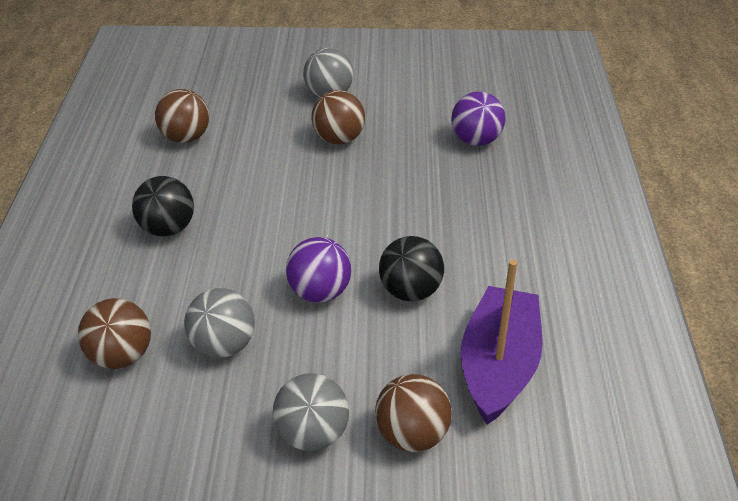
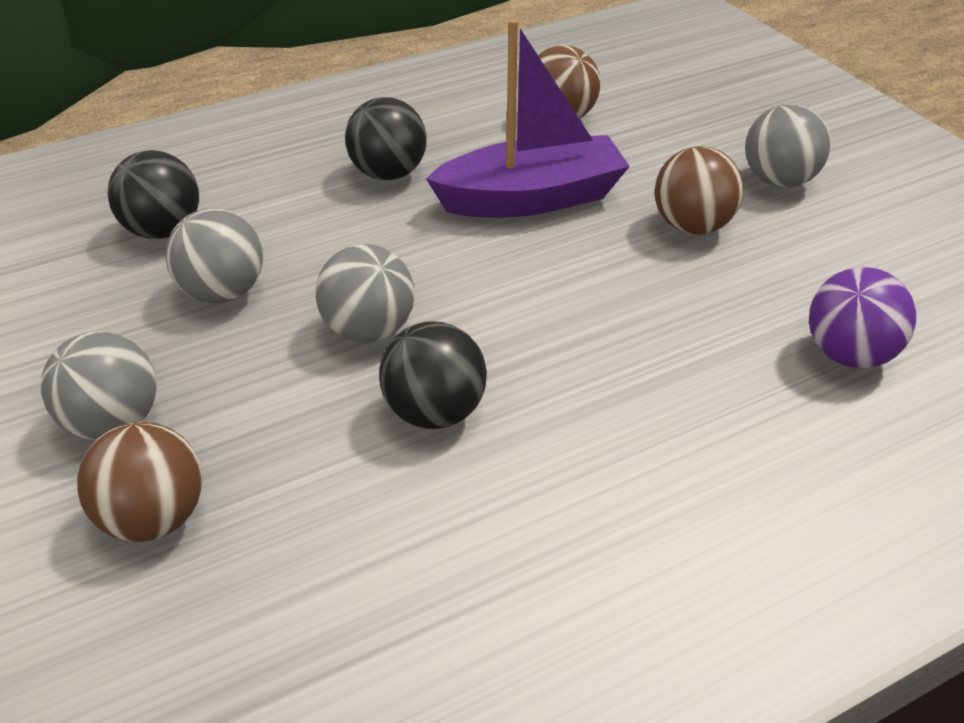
camera: 60 degrees right, 0 degrees up
(121, 356) = (162, 231): brown ball -> black ball
(319, 293) = (368, 331): purple ball -> grey ball
(499, 366) = (342, 567): purple boat -> purple boat (531, 199)

